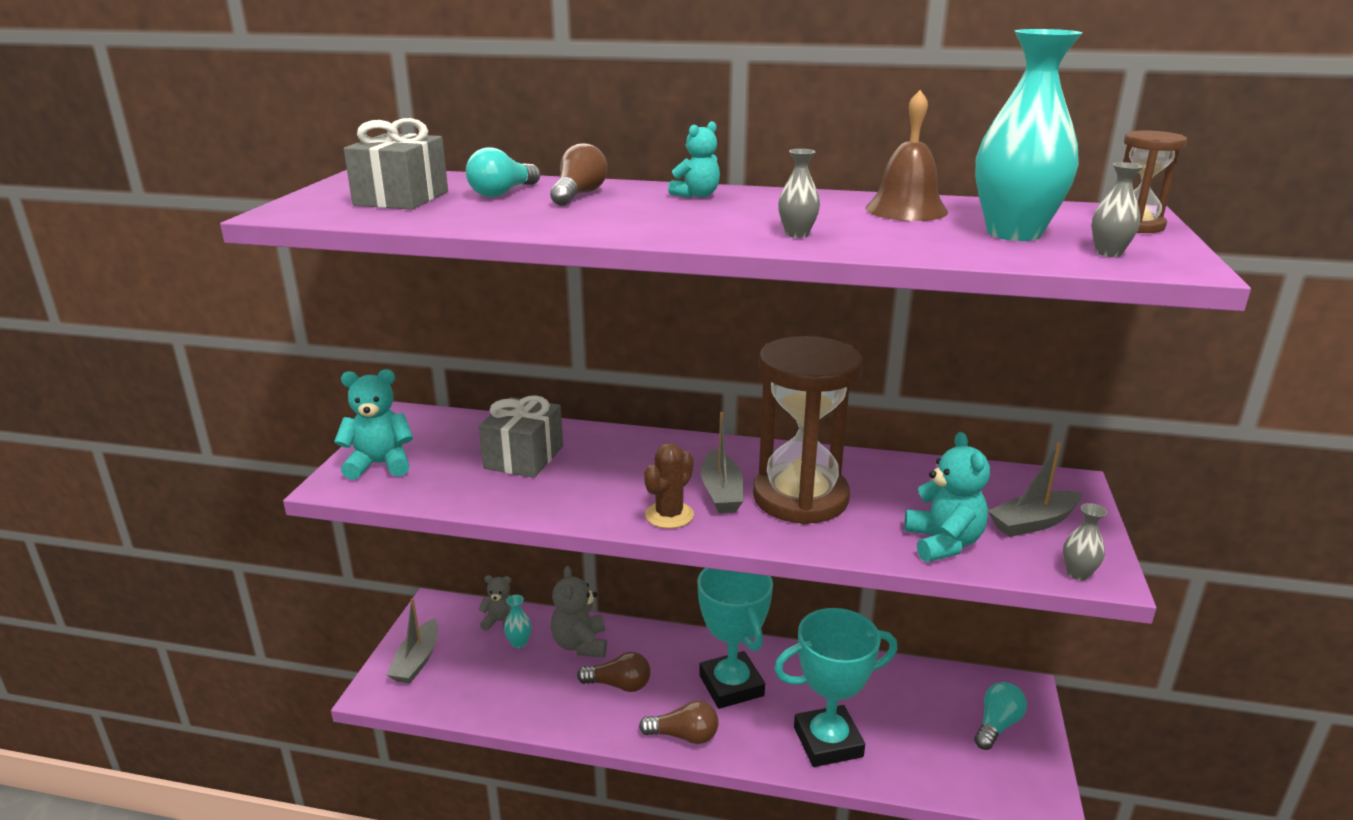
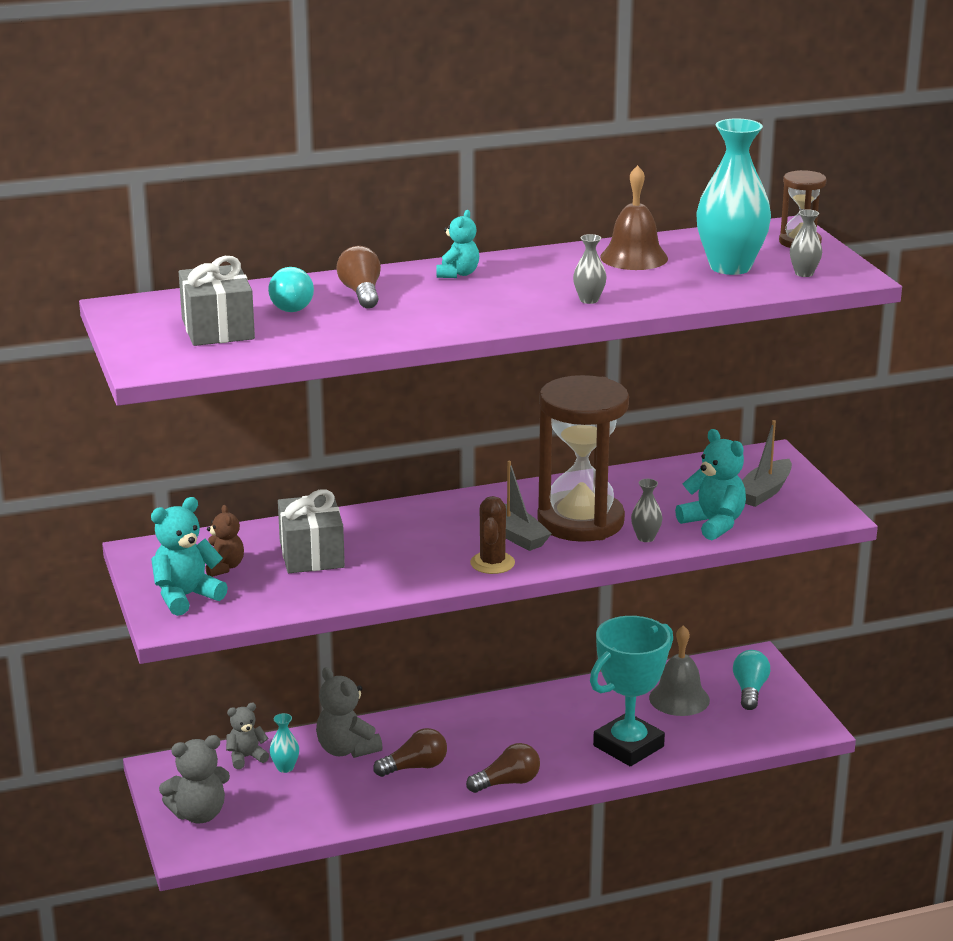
camera: 30 degrees left, 0 degrees up
(417, 661) = (199, 814): grey boat -> grey teddy bear
(442, 447) = (223, 567): none -> brown teddy bear
(731, 685) = (515, 734): turquoise trophy -> none
(916, 707) = (679, 699): none -> grey bell
(1078, 574) = (817, 518): grey vase -> grey vase (645, 538)

